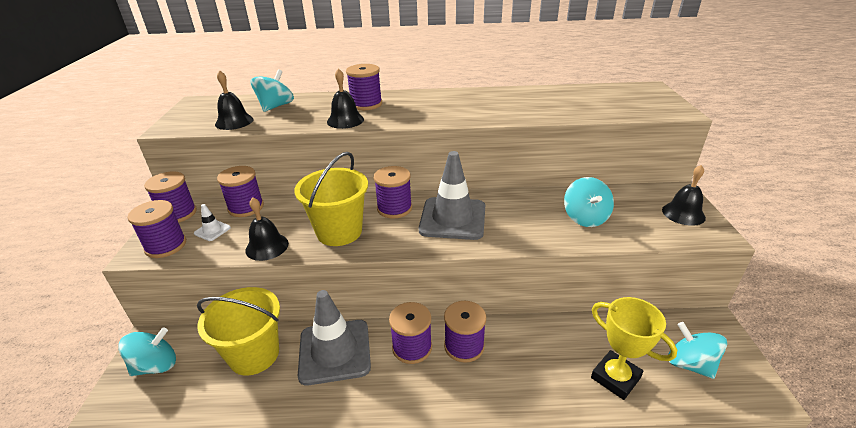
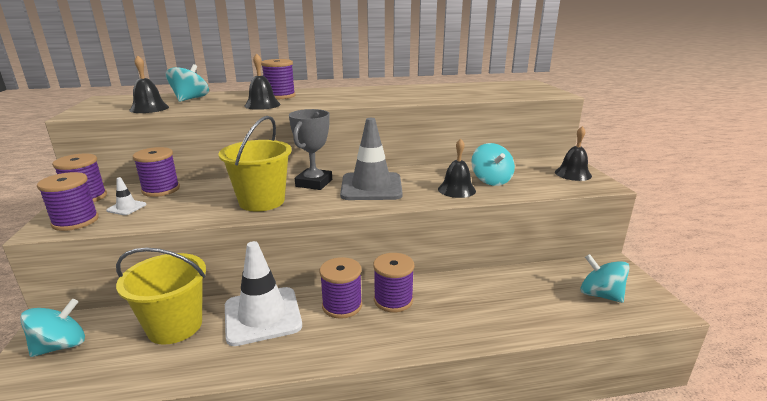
camera: 10 degrees left, 10 degrees down
(267, 246) = (188, 215): black bell -> black bell (456, 189)
(334, 351) = (262, 316): grey traffic cone -> white traffic cone
(394, 208) = (314, 183): purple spool -> grey trophy
(615, 378) = (538, 311): yellow trophy -> none

